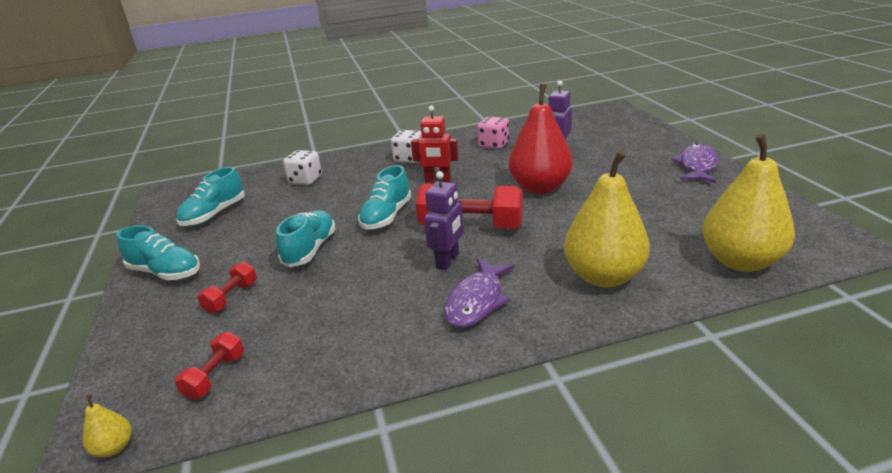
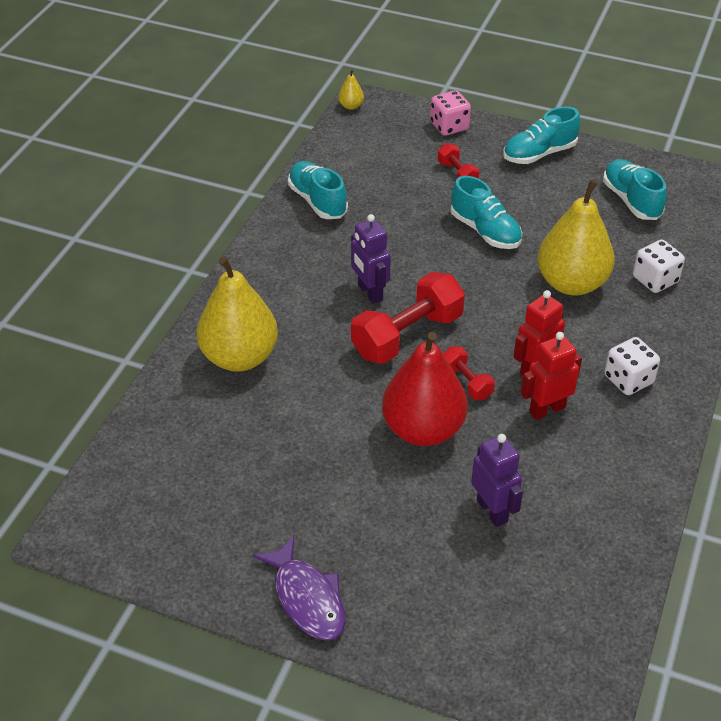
camera: 125 degrees right, 15 degrees up
(215, 376) = (369, 147): red dumbbell -> red dumbbell (466, 382)
(386, 216) = (494, 296): turquoise shoe -> turquoise shoe (317, 201)
(466, 167) = (547, 409): none -> red robot
(476, 301) = (300, 278): purple fish -> none
(494, 145) = (587, 474): pink dice -> pink dice (449, 126)
(740, 261) = (150, 447): yellow pear -> yellow pear (571, 283)

